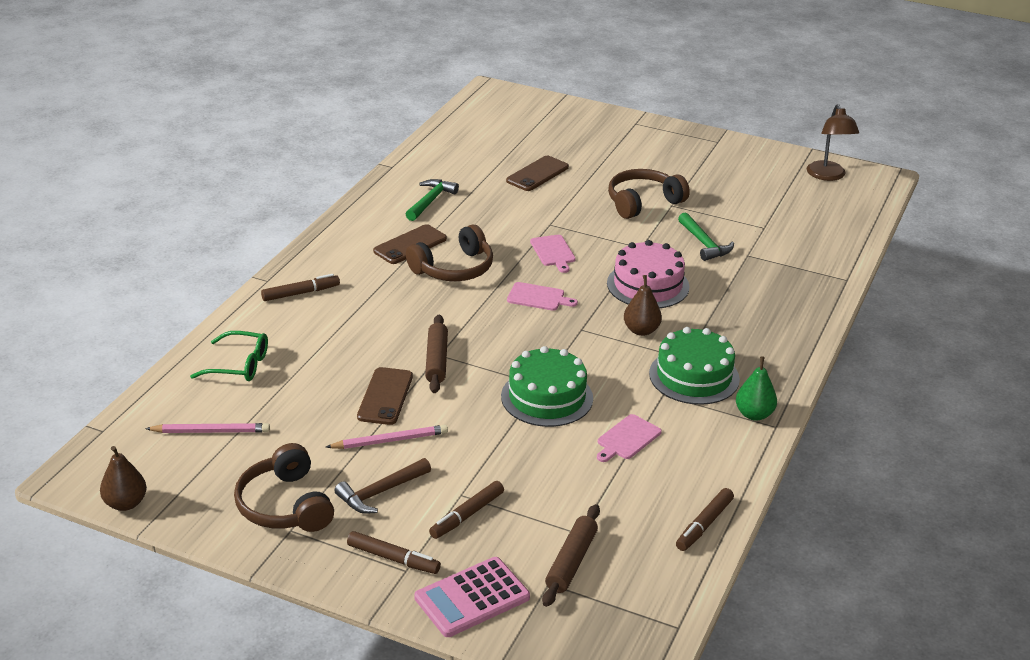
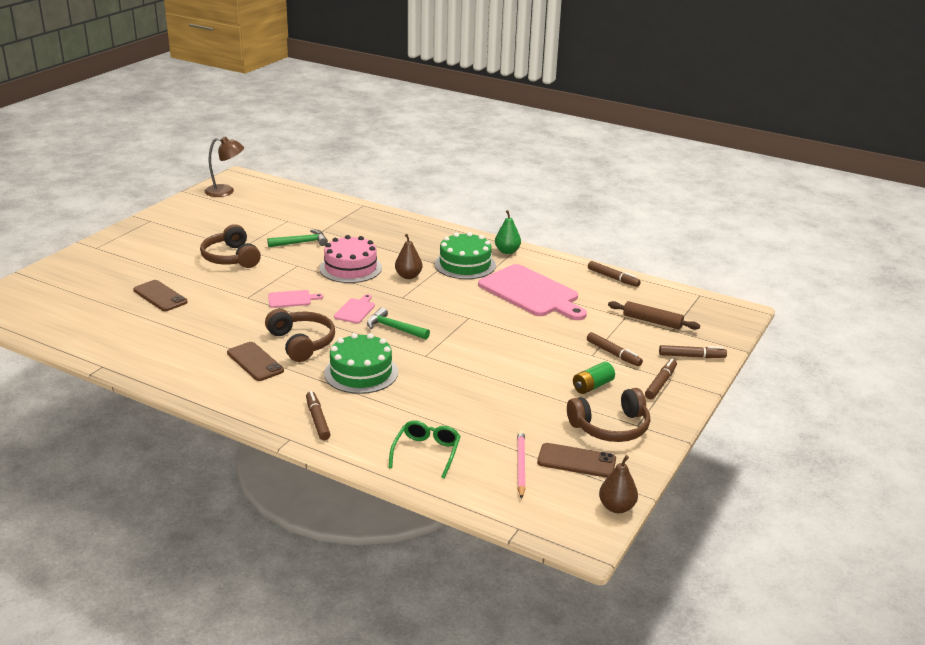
camera: 85 degrees left, 5 degrees down
(381, 492) = (592, 386): brown hammer -> green battery
(385, 396) = (478, 381): brown phone -> brown phone (576, 461)
(390, 440) = (533, 380): pink pencil -> none
(430, 201) = (181, 349): green hammer -> green hammer (394, 328)
(436, 360) = (433, 357): brown rolling pin -> none
(472, 598) = (691, 356): pink calculator -> brown marker
(547, 397) = (484, 316): green cake -> green cake (361, 373)
(627, 438) = (531, 293): pink cutting board -> pink cutting board, size x2.23

